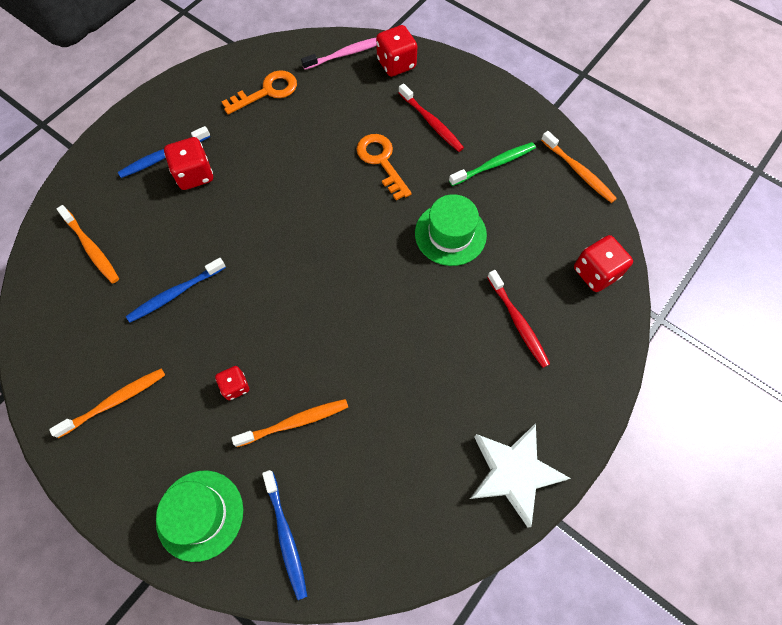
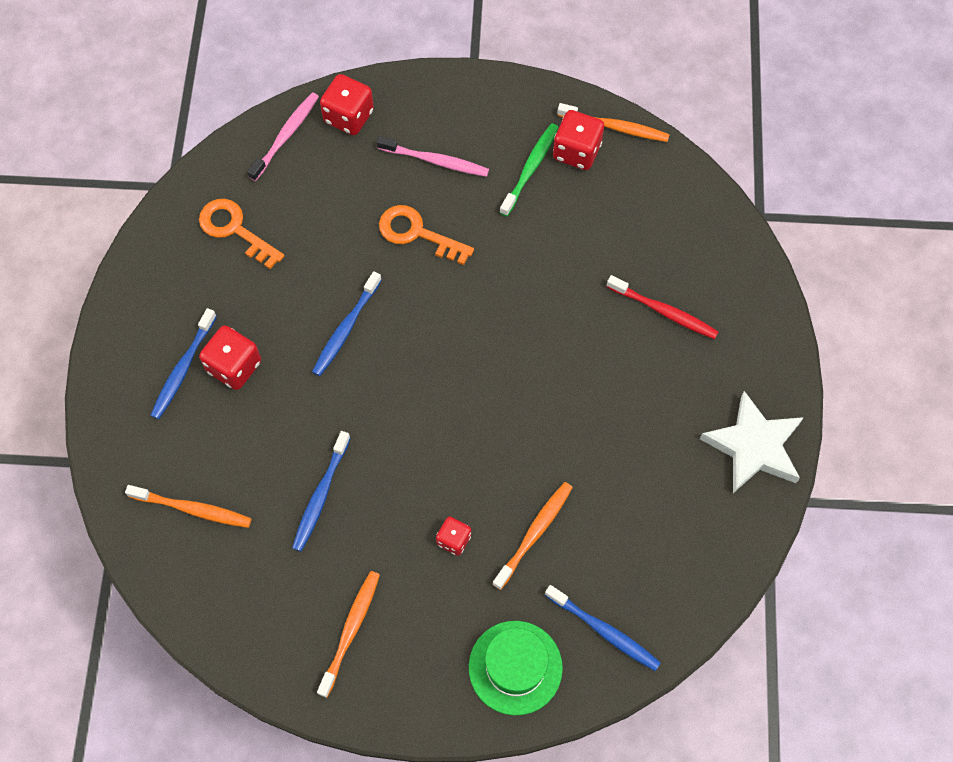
camera: 35 degrees left, 0 degrees up
(267, 91) = (234, 230): orange key -> orange key turned 75 degrees counterclockwise
(284, 194) = (346, 329): none -> blue toothbrush
(431, 122) = (435, 161): red toothbrush -> pink toothbrush
(450, 234) = (541, 266): green hat -> none
(596, 272) = (699, 220): red dice -> red dice (576, 151)

